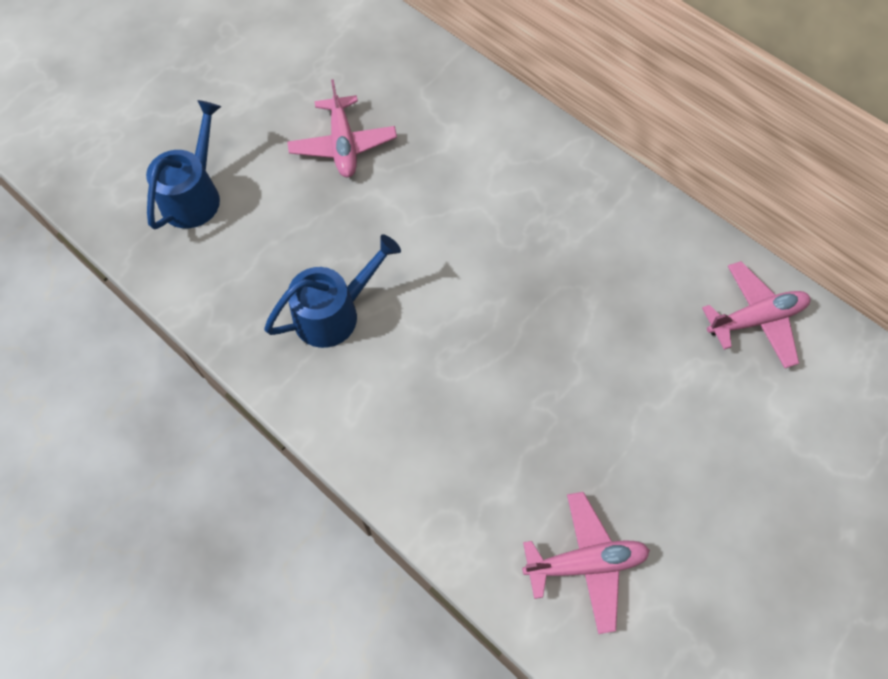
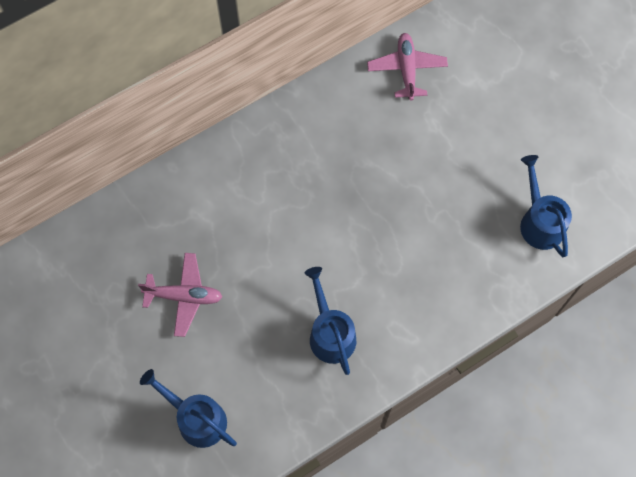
camera: 75 degrees left, 5 degrees up
(585, 563) = (539, 221): pink plane -> blue watering can

